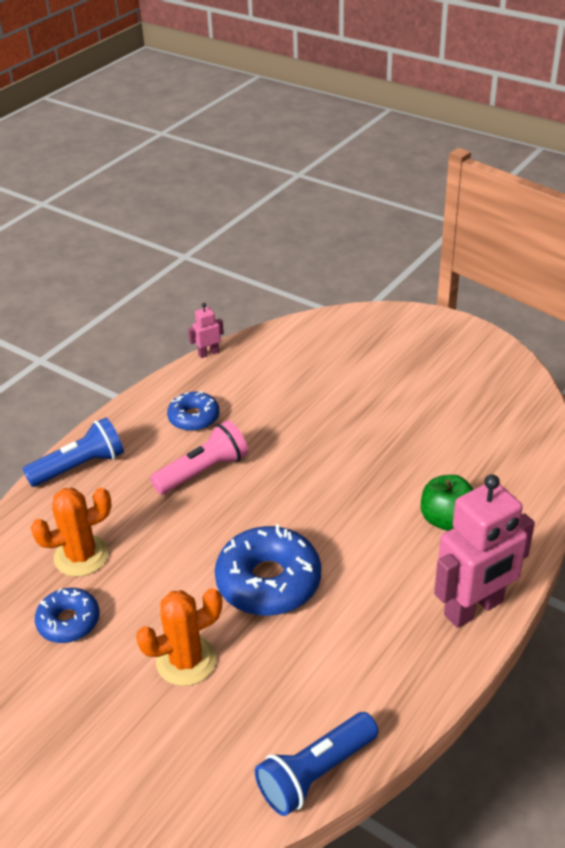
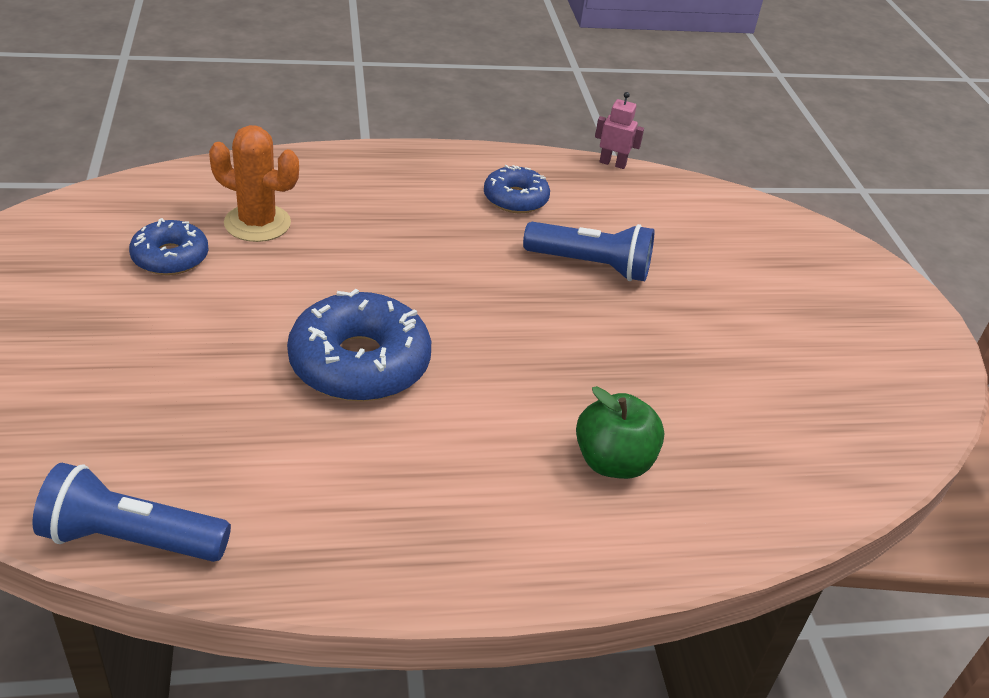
camera: 40 degrees right, 0 degrees up
(80, 466) = (365, 165): blue flashlight -> blue flashlight (591, 266)
(186, 661) = (195, 359): orange cactus -> none
(203, 471) = (453, 241): pink flashlight -> none
(474, 609) = (504, 559): pink robot -> none

